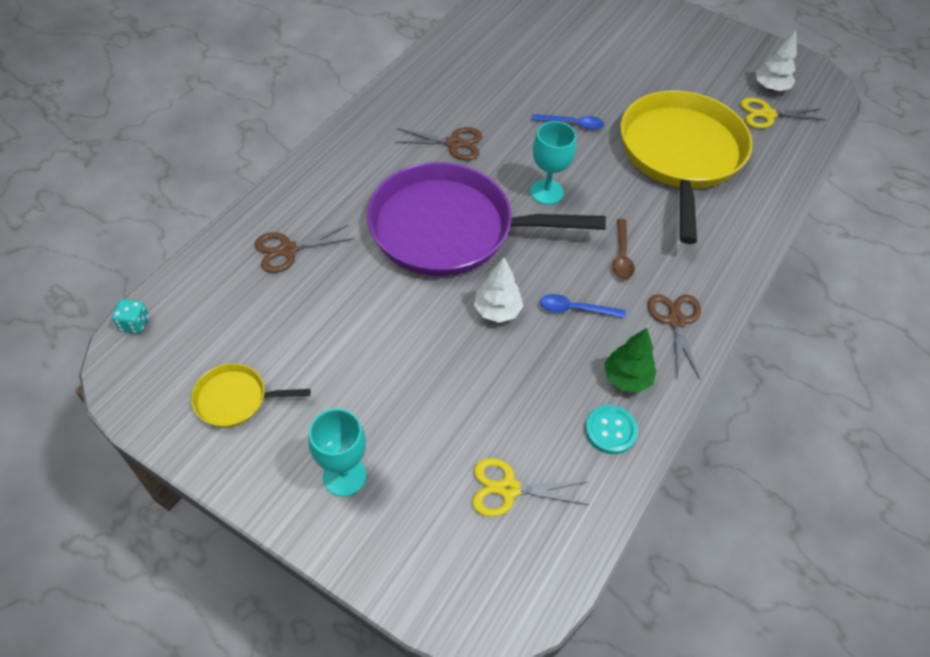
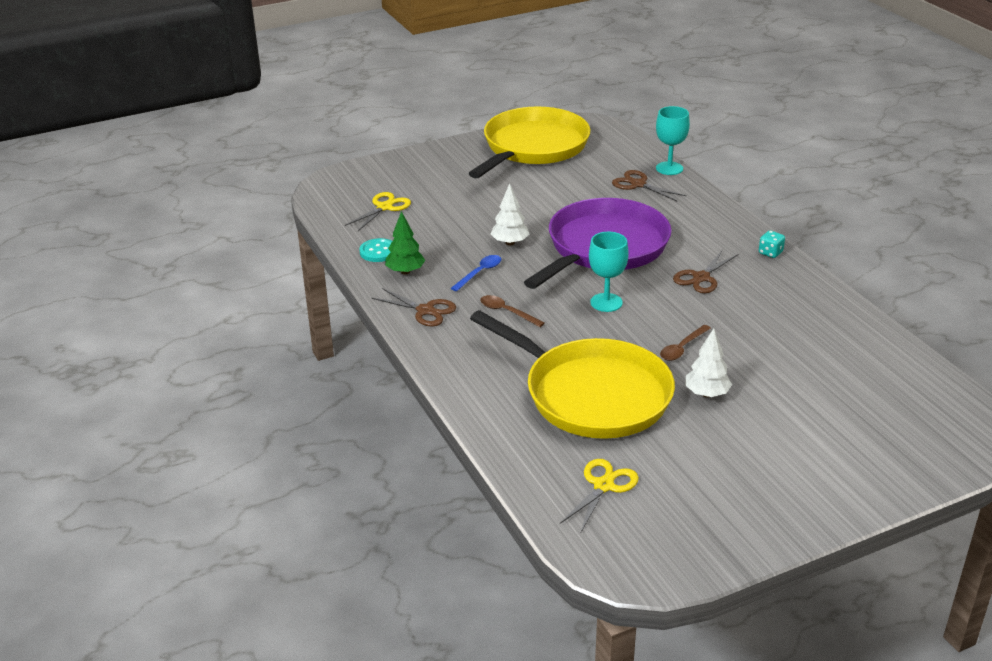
camera: 125 degrees right, 20 degrees down
(134, 324) = (618, 130): turquoise dice -> turquoise dice (770, 253)
(235, 399) = (533, 147): yellow pan -> yellow pan, size x2.34
(287, 250) = (638, 184): brown scissors -> brown scissors turned 60 degrees counterclockwise
(344, 476) = (449, 165): turquoise goblet -> turquoise goblet (669, 168)
(572, 124) = (682, 348): blue spoon -> brown spoon
(770, 88) = (644, 514): white tree -> white tree (706, 394)

